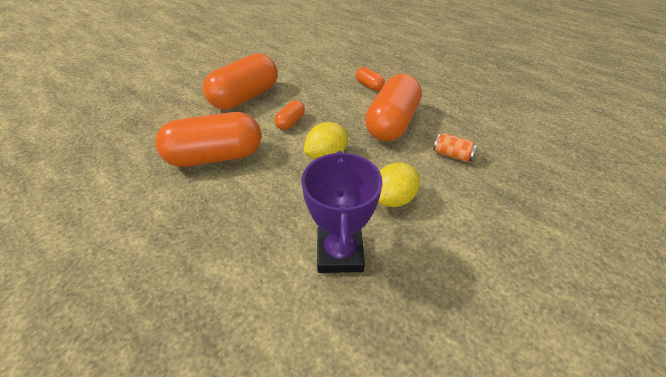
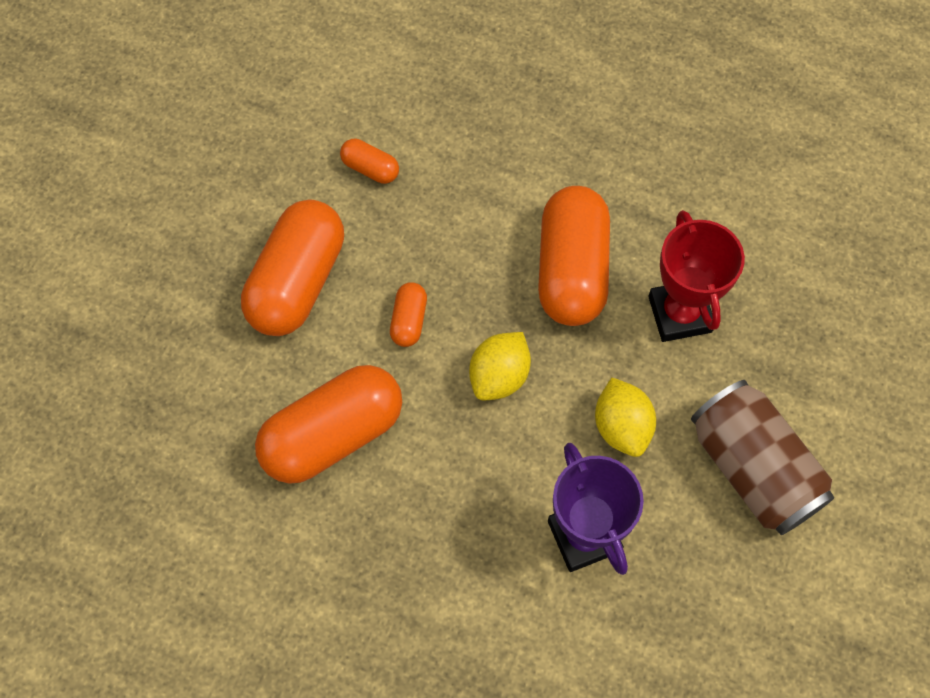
camera: 20 degrees left, 20 degrees up
(369, 86) = (501, 180): orange capsule -> orange capsule (370, 169)
(393, 199) = (621, 427): yellow lemon -> yellow lemon turned 45 degrees counterclockwise
(451, 155) = (680, 314): orange can -> red trophy
(485, 249) = (753, 469): none -> brown can

